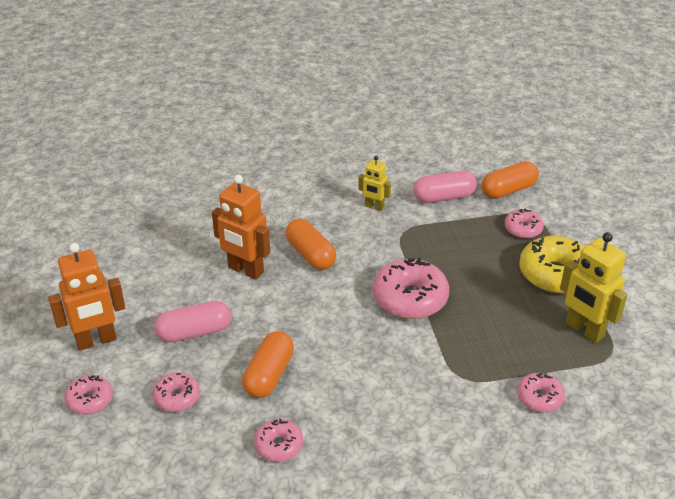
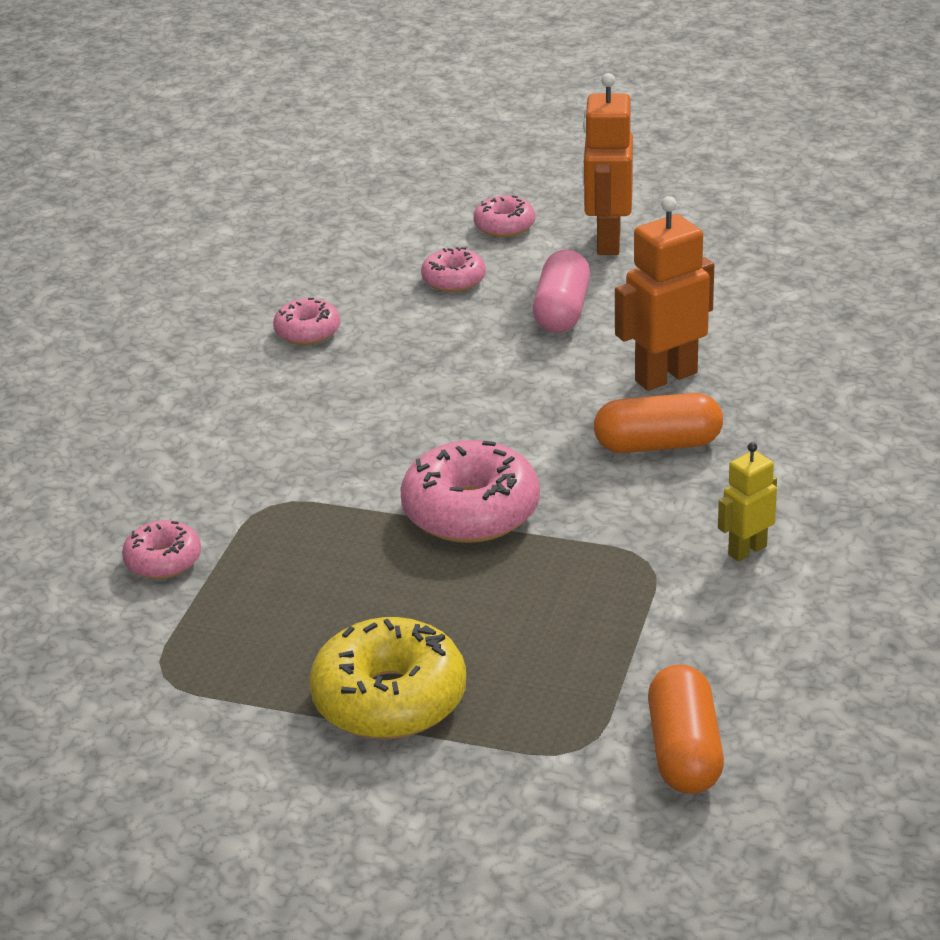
camera: 120 degrees right, 5 degrees down
(269, 375) = (429, 350): orange capsule -> none
(444, 197) = (720, 648): pink capsule -> none
(523, 229) = (544, 716): pink donut -> none
(584, 330) = (236, 669): yellow robot -> none

